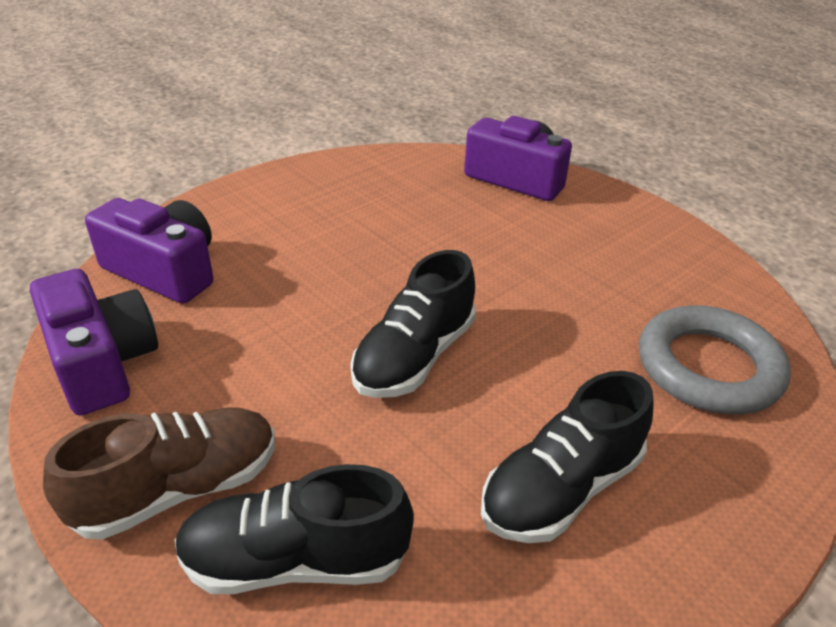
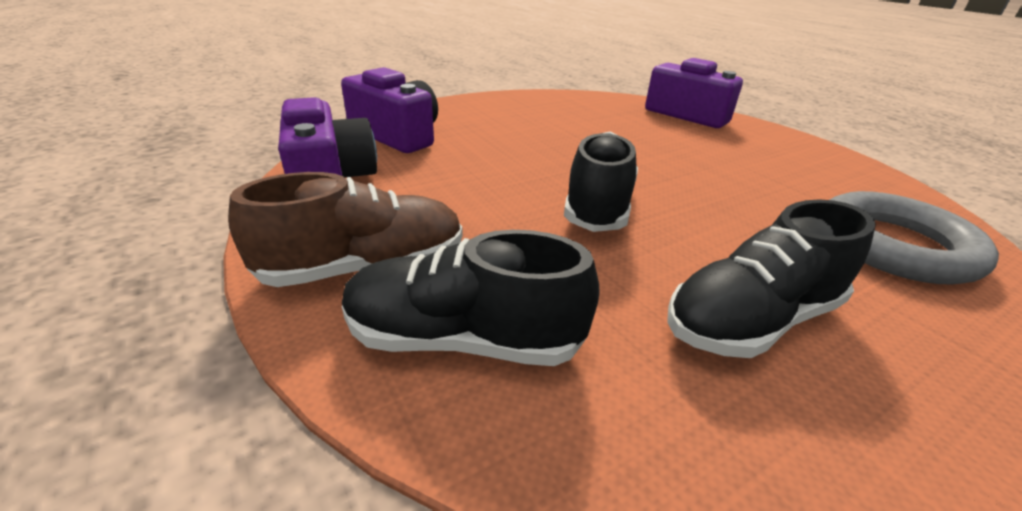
camera: 10 degrees right, 5 degrees down
(414, 357) = (598, 205): black shoe -> black shoe turned 150 degrees clockwise

